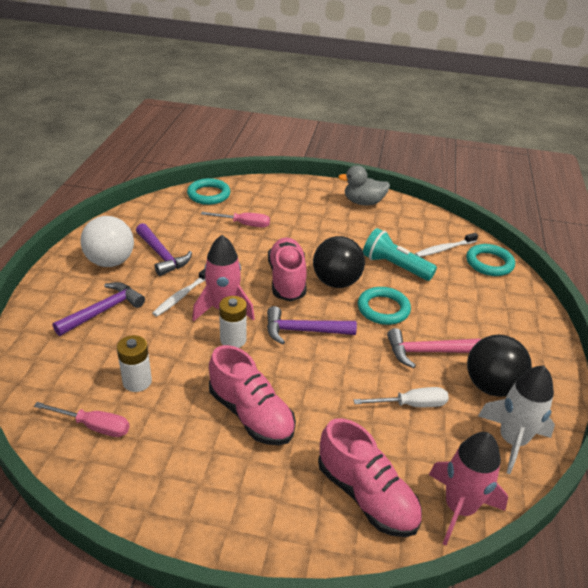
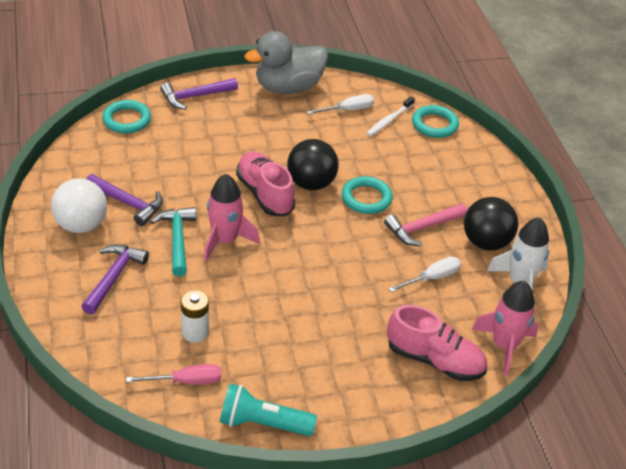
camera: 25 degrees left, 5 degrees up
(182, 296) = (177, 240): white toothbrush -> turquoise hammer
(233, 340) = (253, 268): white battery -> none
(244, 224) = (186, 145): pink screwdriver -> none
(251, 414) = (310, 328): pink shoe -> none
(303, 331) = (309, 240): purple hammer -> purple hammer (195, 96)
(363, 202) = (288, 87): grey duck -> grey duck, size x1.57
(395, 266) = (354, 152): turquoise flashlight -> turquoise flashlight (263, 423)
(408, 231) = (348, 110): none -> white screwdriver

